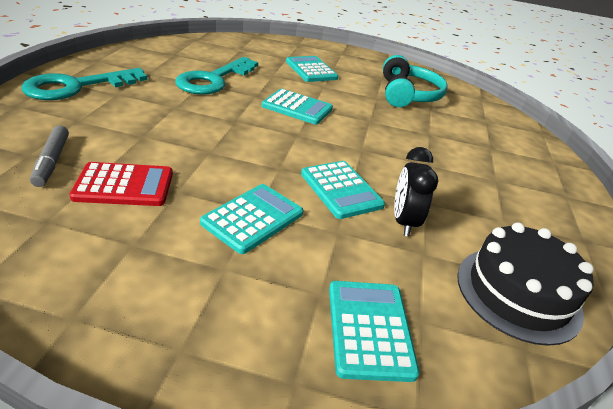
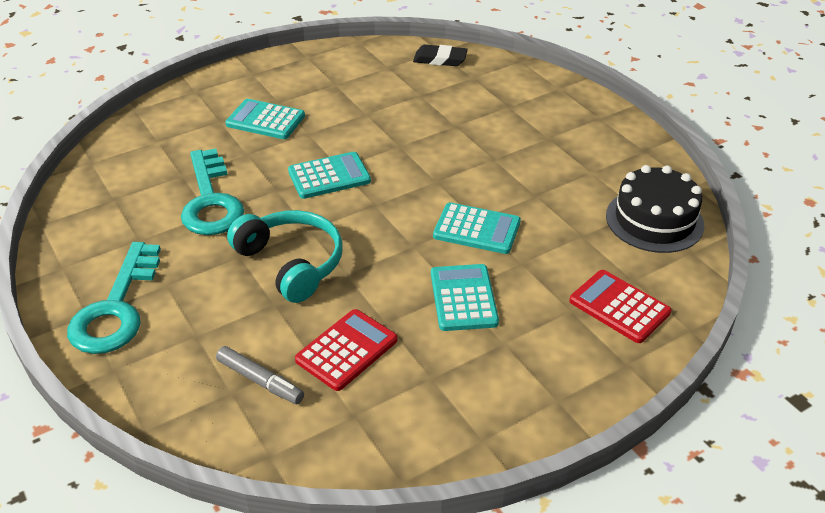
camera: 40 degrees left, 5 degrees up
(369, 329) = (619, 307): turquoise calculator -> red calculator
(404, 222) = (544, 222): black clock -> none
(408, 95) = (383, 90): turquoise headphones -> turquoise headphones (291, 263)
(475, 102) = (440, 59): none -> black eraser

